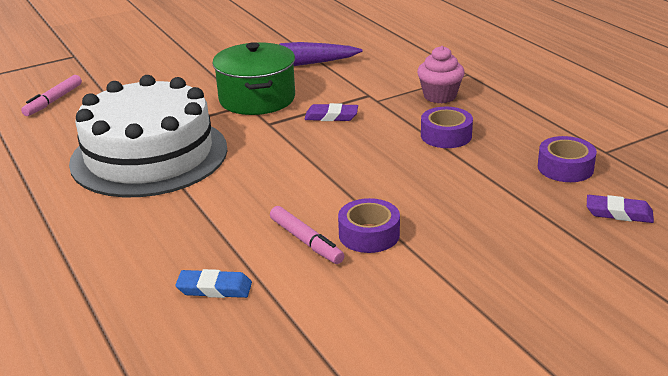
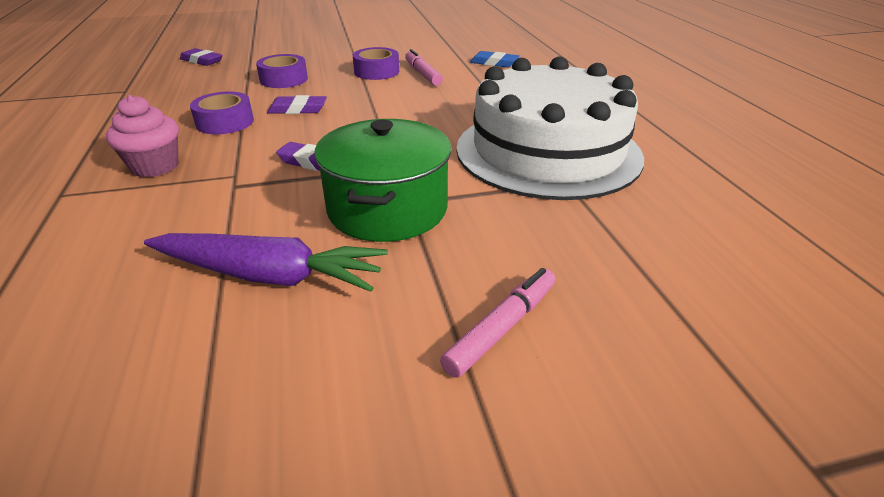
camera: 165 degrees left, 5 degrees up
(53, 101) = (742, 275): pink marker -> pink marker (502, 328)
(399, 160) = (298, 109): none -> purple eraser
(565, 168) = (179, 85): purple tape -> purple tape (284, 79)

